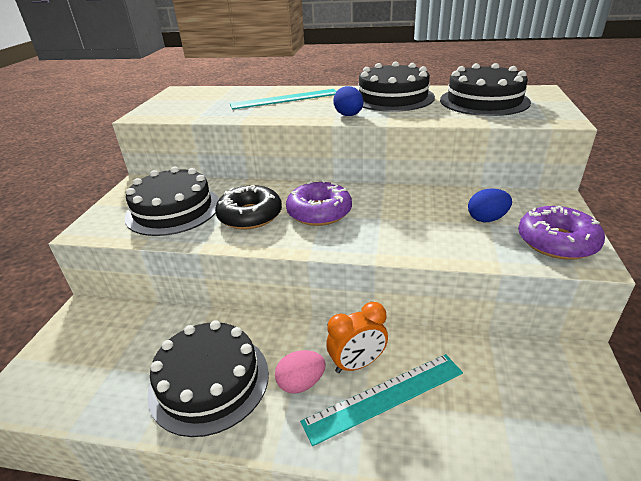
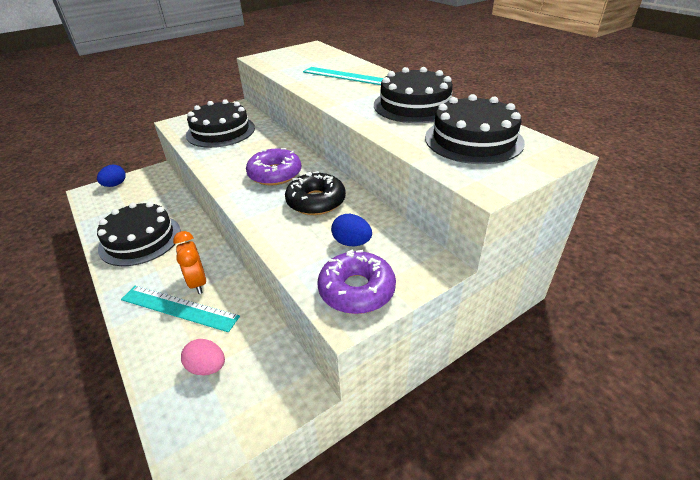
camera: 45 degrees right, 5 degrees up
(250, 216) = (242, 155): black donut -> black donut (316, 201)
(301, 383) = (164, 270): pink egg -> pink egg (207, 367)
(349, 115) = (348, 107): blue egg -> blue egg (115, 185)
(357, 364) = (198, 283): orange clock -> orange clock turned 45 degrees clockwise

